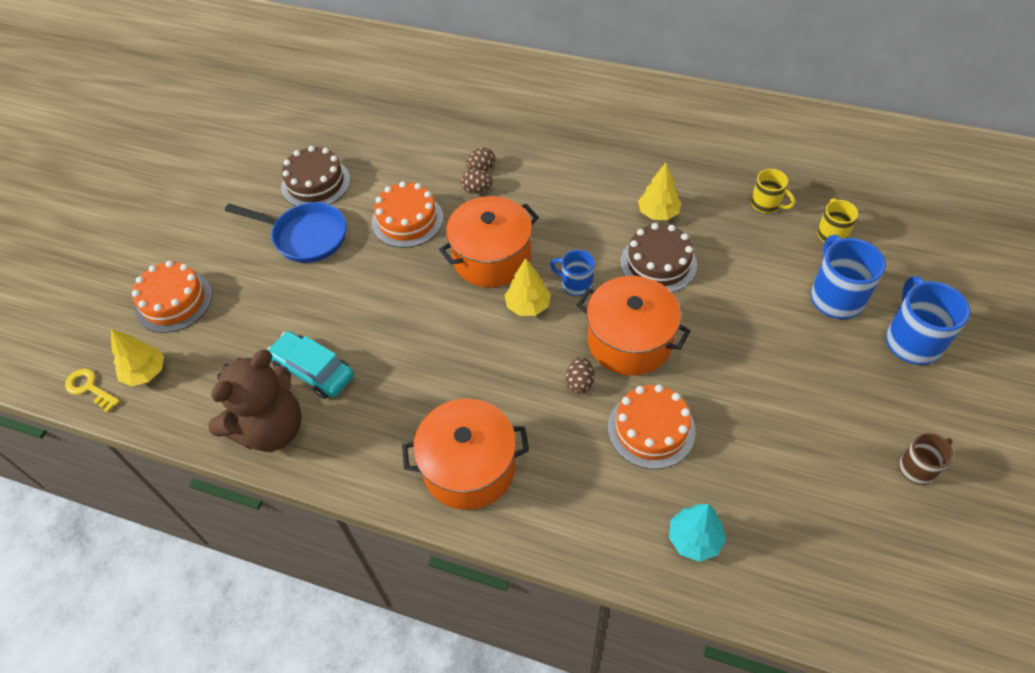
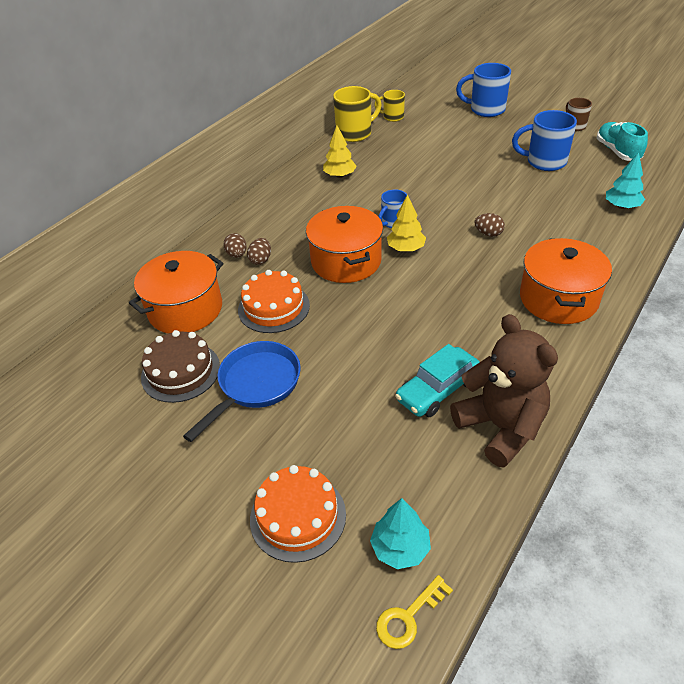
camera: 75 degrees left, 10 degrees down
(145, 373) = (400, 548): yellow tree -> turquoise tree
(629, 341) = (456, 206): orange pot -> orange pot (185, 309)
(651, 429) = (535, 209): orange cake -> none
(658, 263) = (389, 183): brown cake -> none
(766, 204) = (355, 133): yellow mug -> yellow mug, size x1.68
(835, 297) = (444, 125): blue mug -> blue mug (544, 162)
(858, 534) = (617, 152): none -> turquoise shoe

